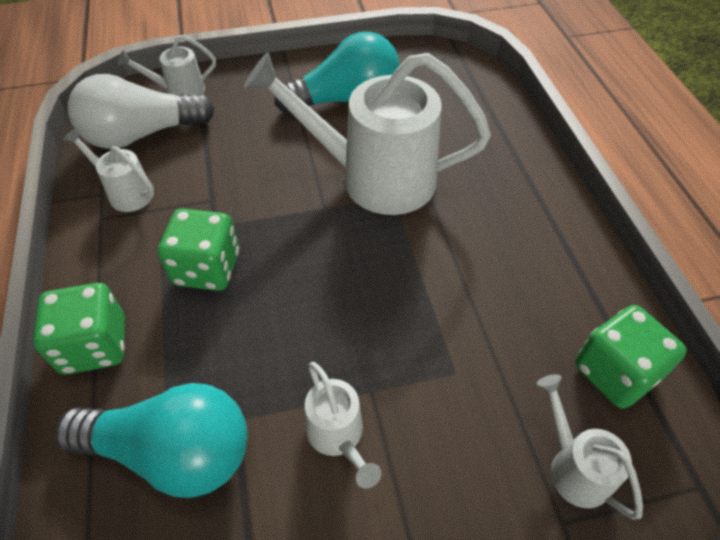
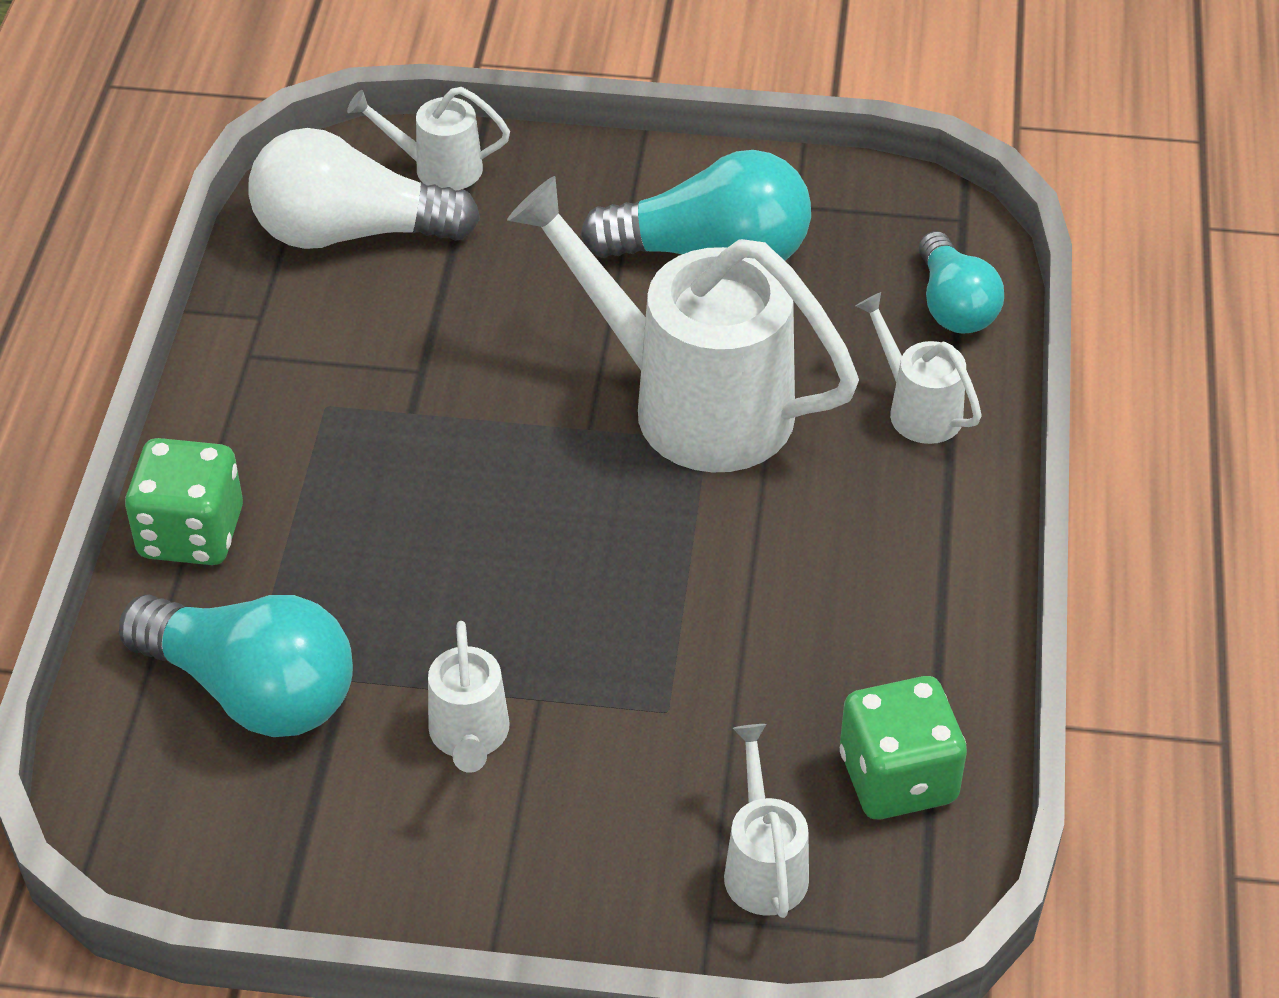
camera: 20 degrees right, 5 degrees down
(125, 192) = (297, 324): white watering can -> white watering can (917, 409)
(207, 268) = (378, 472): green dice -> none
(480, 95) = (954, 305): none -> turquoise light bulb

